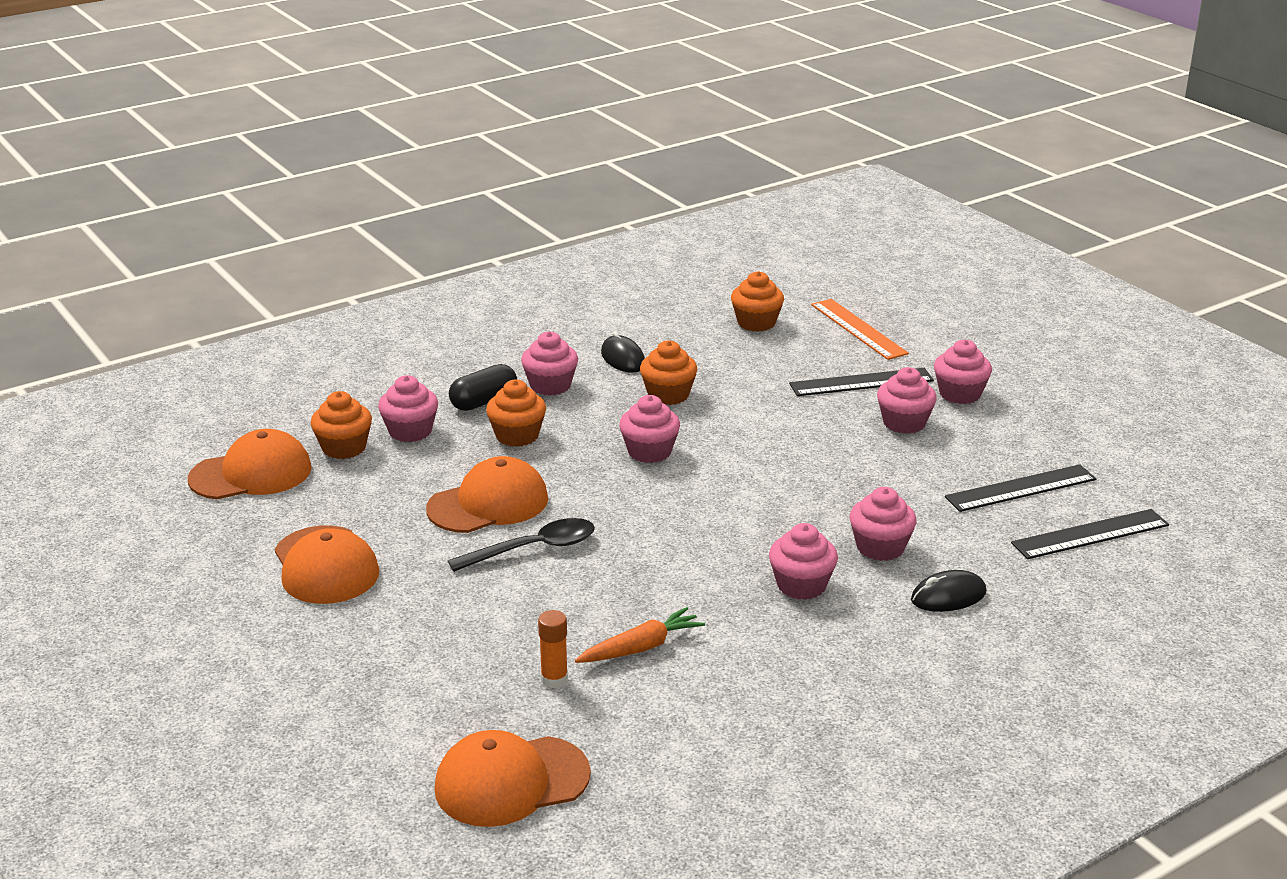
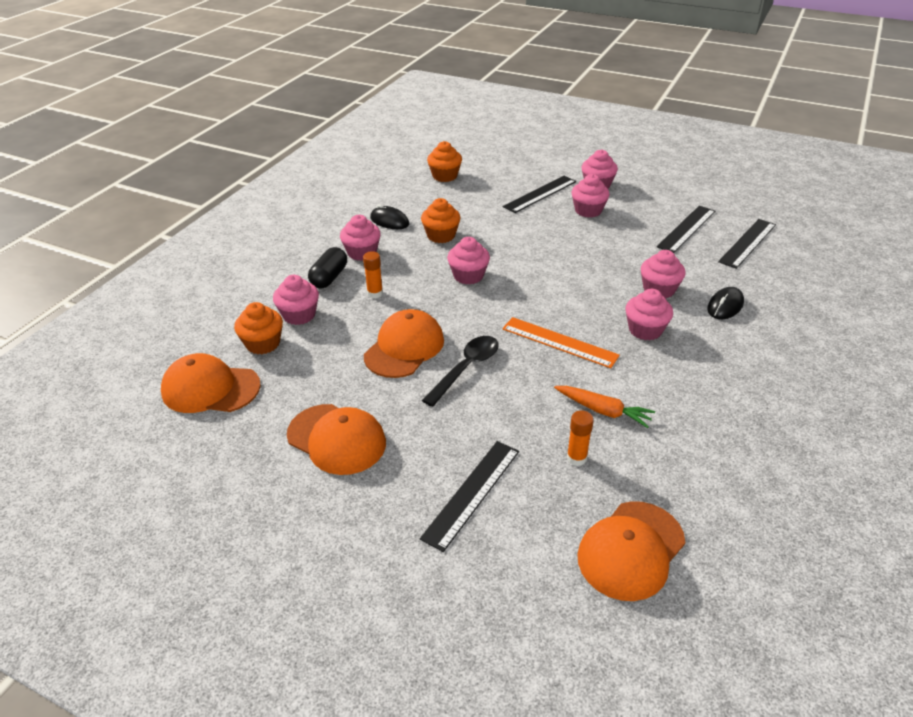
camera: 30 degrees left, 10 degrees up
(251, 474) = (210, 388): orange cap -> orange cap turned 120 degrees counterclockwise
(407, 666) = (472, 493): none -> black ruler
(517, 435) = (375, 293): orange cupcake -> orange glue stick
(641, 647) = (603, 411): orange carrot -> orange carrot turned 90 degrees clockwise
(858, 329) = (504, 163): orange ruler -> orange ruler (559, 342)

